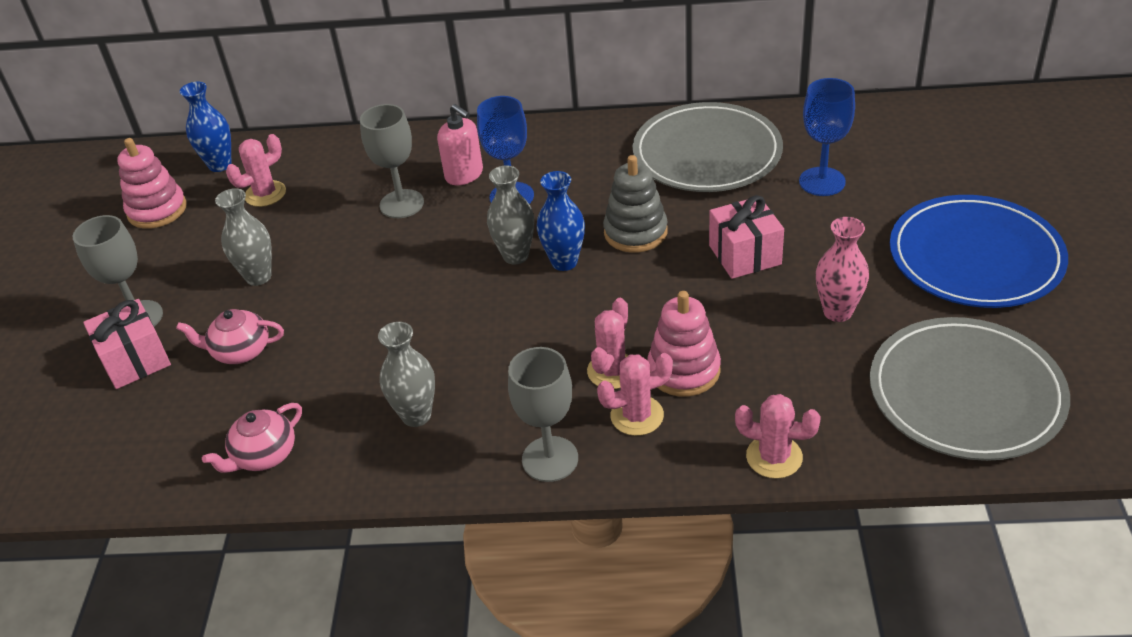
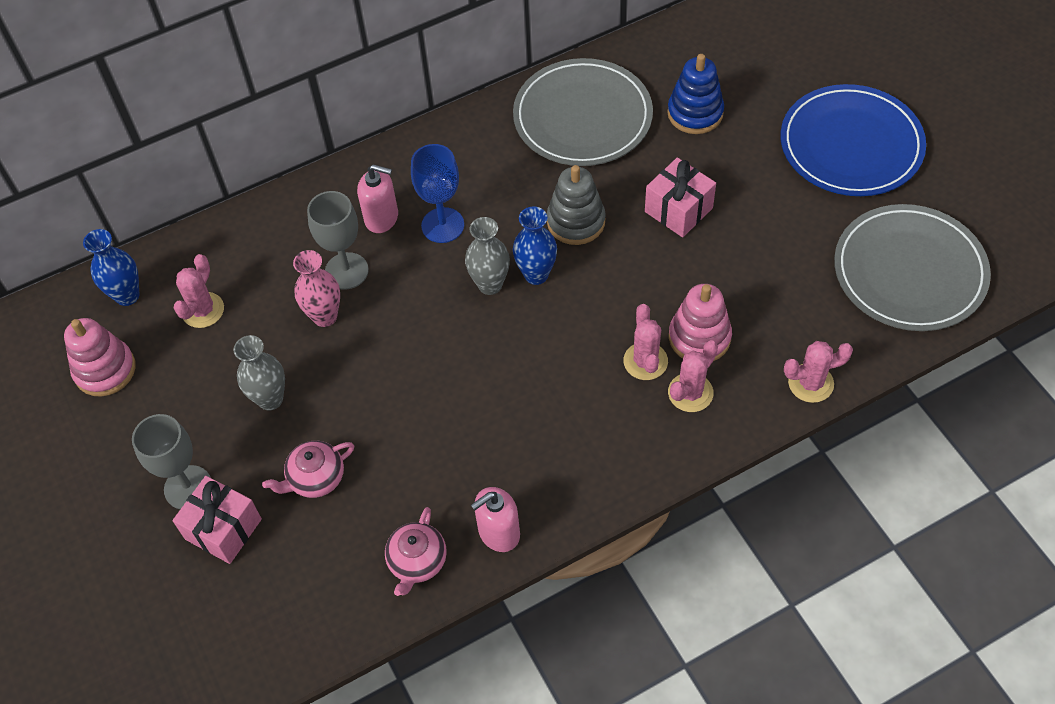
camera: 30 degrees left, 15 degrees up
(355, 462) = (498, 532): none -> pink soap dispenser
(416, 415) = (517, 469): grey vase -> none
(550, 459) = (650, 459): grey goblet -> none
(822, 182) = (695, 113): blue goblet -> blue stacking toy
(837, 312) = (781, 236): pink vase -> pink vase (325, 316)

